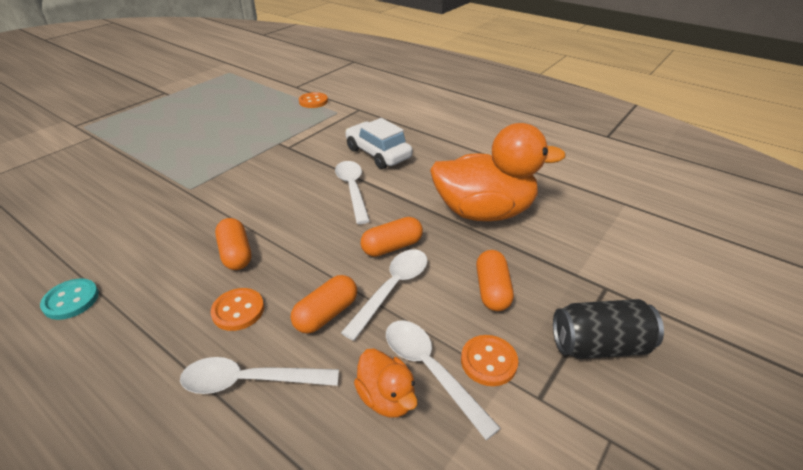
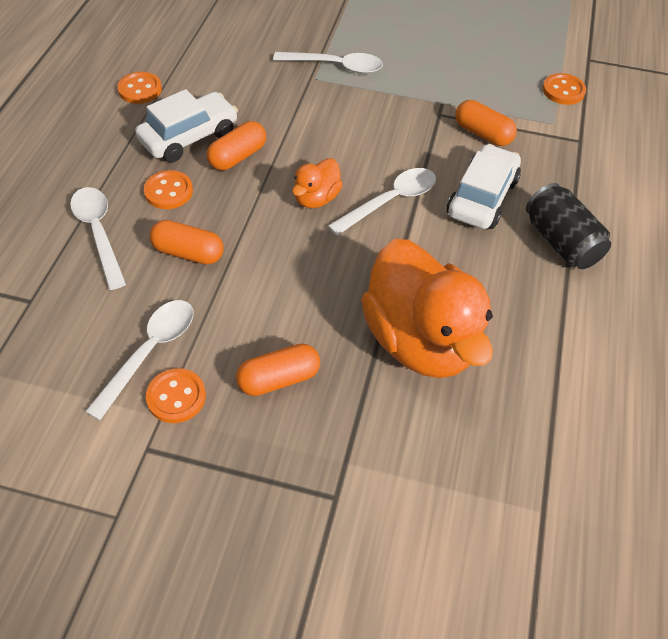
camera: 65 degrees right, 15 degrees up
(71, 300) = (140, 89): turquoise button -> orange button
(180, 279) = (189, 137): none -> white car
(387, 397) = (110, 329): orange duck -> orange duck (316, 198)
(392, 247) = (307, 270): orange capsule -> orange capsule (482, 134)
(392, 288) = (243, 291): white spoon -> white spoon (336, 66)
(599, 345) = (235, 497): black can -> black can (561, 242)

